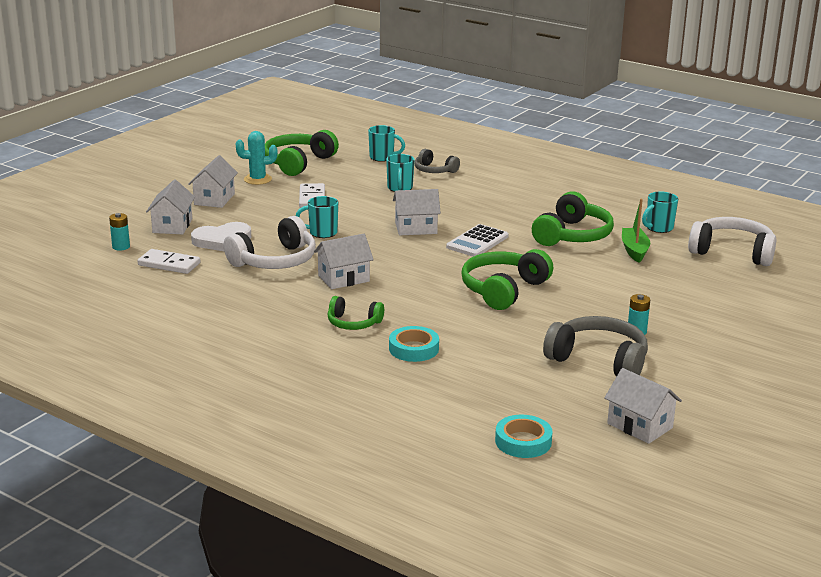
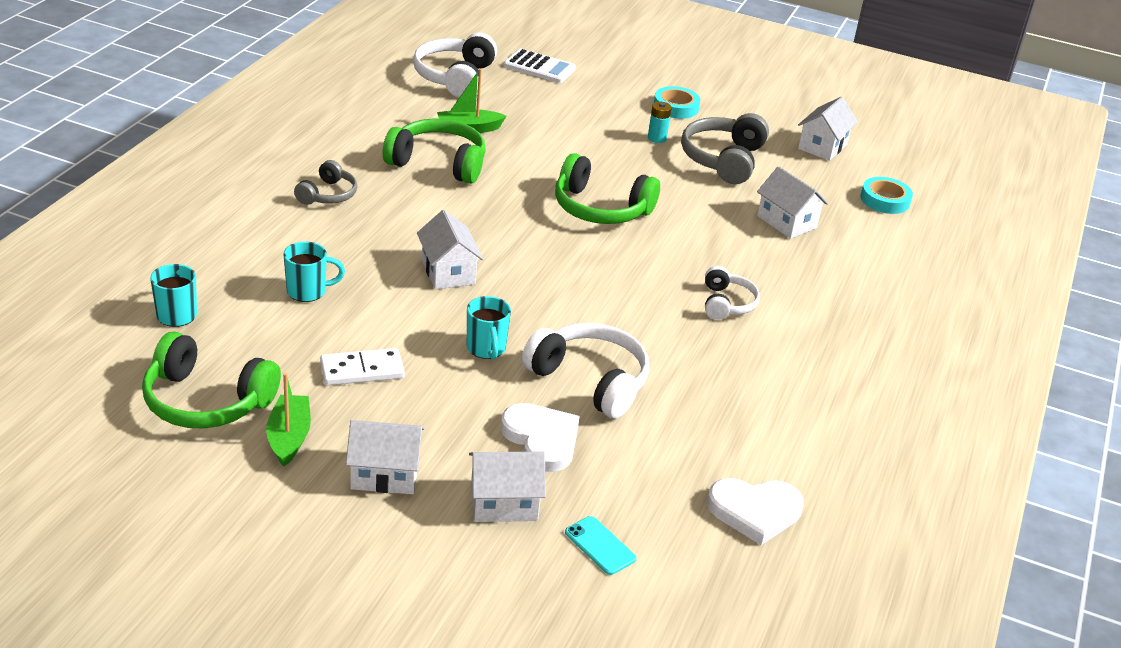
camera: 105 degrees left, 10 degrees up
(117, 295) = (755, 511): none -> white heart
(121, 247) = (600, 546): turquoise battery -> turquoise phone
(169, 264) = (639, 479): white domino -> none
(257, 179) = (289, 437): turquoise cactus -> green boat
(343, 278) = (618, 319): white house -> white house (787, 222)
(353, 323) = (726, 303): green headphones -> white headphones
(413, 349) = (761, 261): turquoise tape -> turquoise tape (676, 107)
(434, 170) = (231, 264): grey headphones -> grey headphones (327, 194)
(477, 242) = (477, 226): white calculator -> white calculator (539, 67)
(658, 228) = (402, 111): turquoise mug -> none

